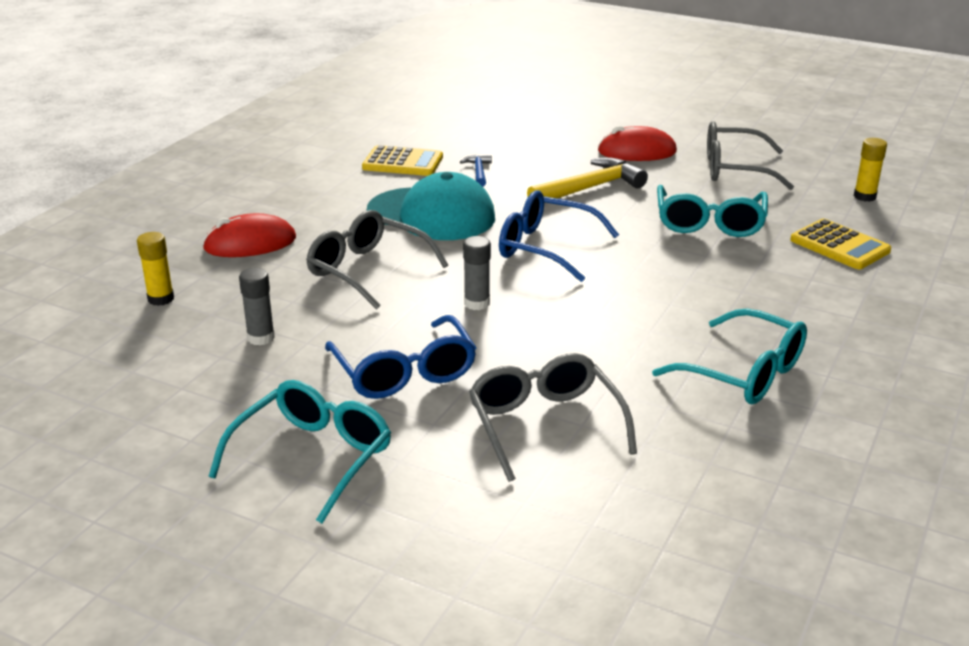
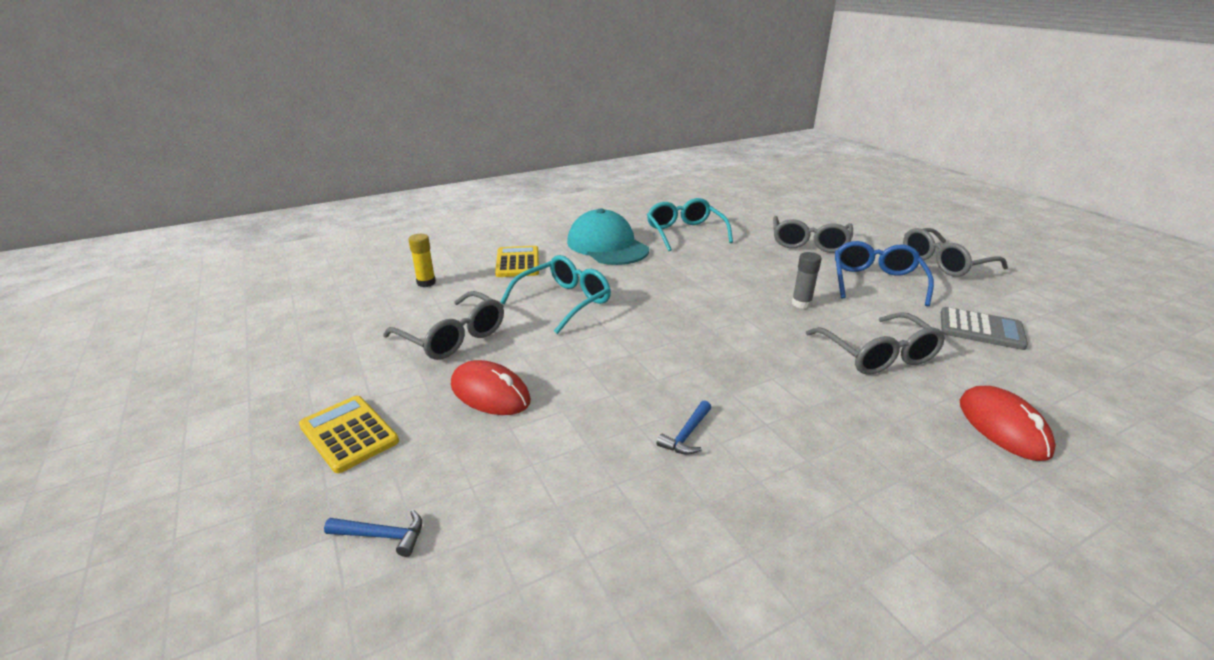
camera: 145 degrees left, 0 degrees up
(161, 299) = (1090, 391): yellow glue stick -> none
(250, 243) = (1003, 427): red mouse -> red mouse turned 60 degrees clockwise
(261, 338) = (981, 329): grey glue stick -> grey calculator
(312, 458) = (944, 263): turquoise glasses -> grey glasses
(403, 162) = (769, 495): yellow calculator -> yellow calculator (349, 434)
(431, 215) = (785, 392): turquoise cap -> turquoise cap (607, 246)
(546, 248) = (710, 324): blue glasses -> none
(580, 99) = (382, 535): none -> blue hammer
(589, 188) = (603, 366): yellow hammer -> none

